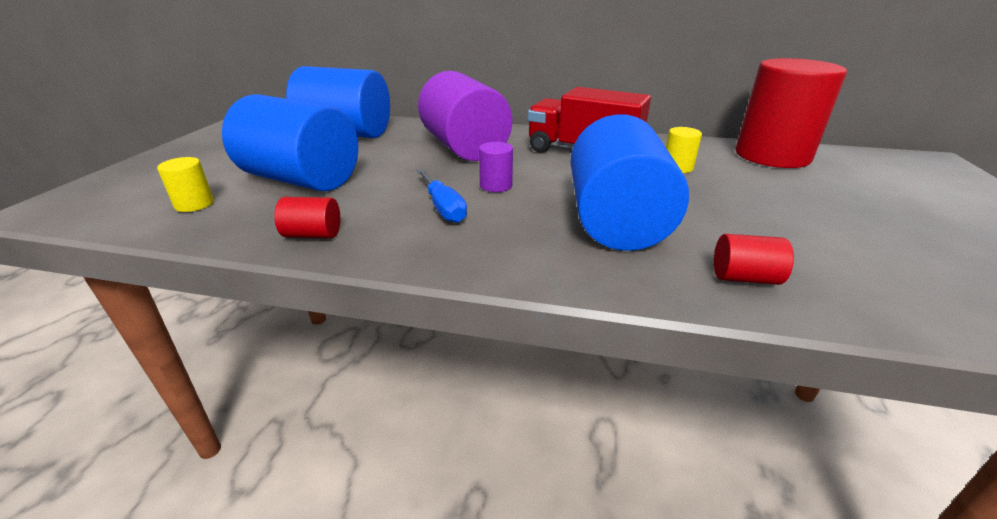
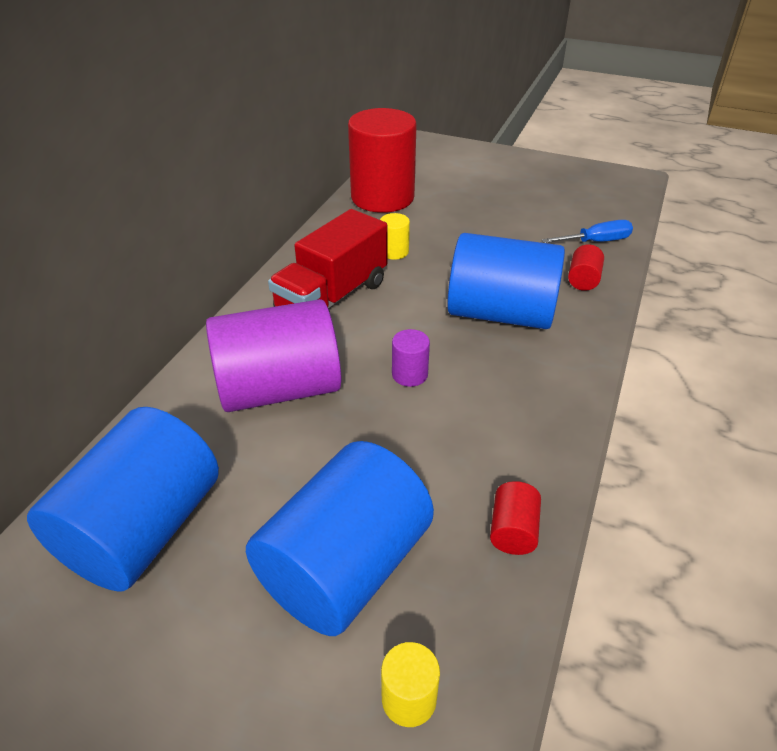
camera: 80 degrees left, 10 degrees up
(443, 207) = (458, 419): blue screwdriver -> blue screwdriver (595, 242)

